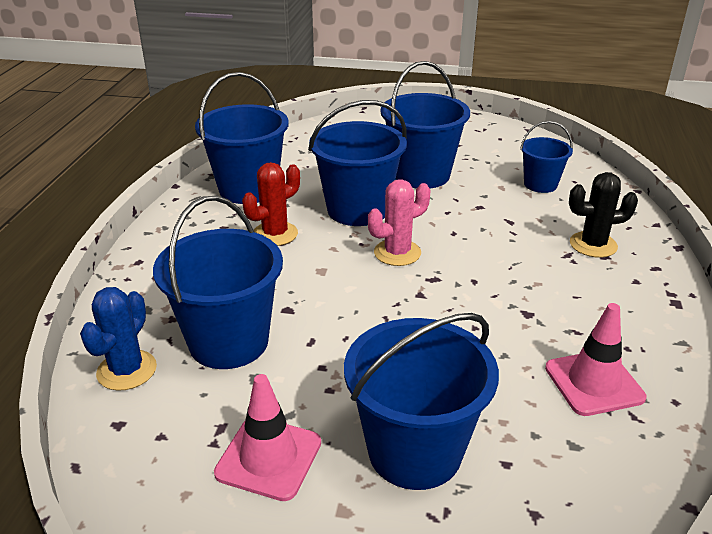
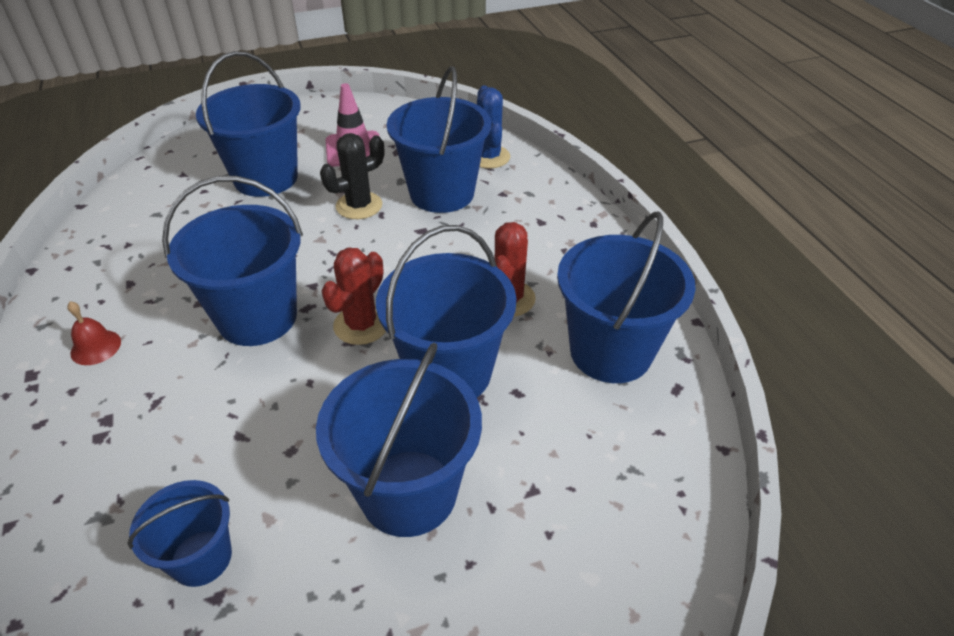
camera: 150 degrees right, 10 degrees up
(397, 253) = (361, 325): pink cactus -> red cactus
(478, 284) = (257, 317): none -> blue bucket
(593, 245) = (119, 434): black cactus -> black cactus (359, 206)
(594, 383) = (137, 259): pink traffic cone -> none
(623, 306) = (95, 347): none -> red bell

